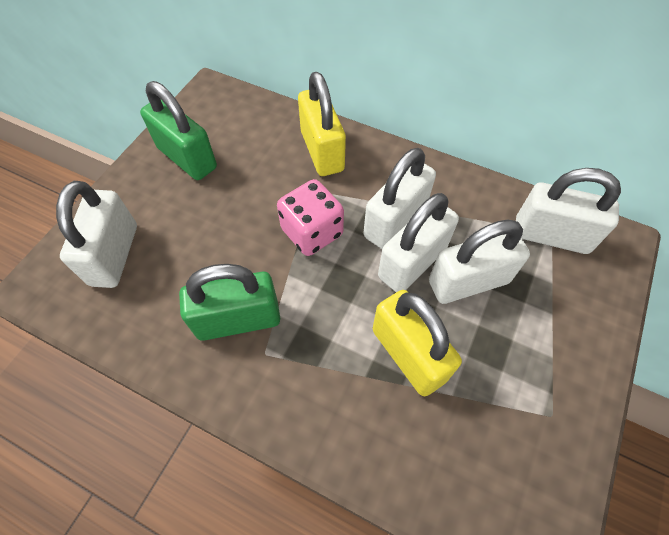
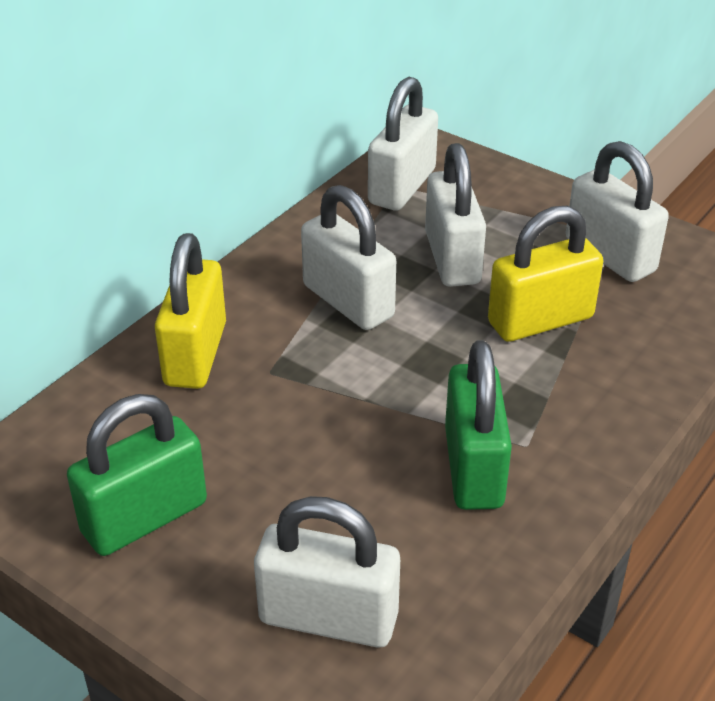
camera: 80 degrees left, 20 degrees down
(312, 232) = (345, 381): pink dice -> none
(322, 151) = (195, 354): yellow padlock -> yellow padlock turned 75 degrees counterclockwise
(412, 262) = (416, 297): white padlock -> white padlock (610, 255)

